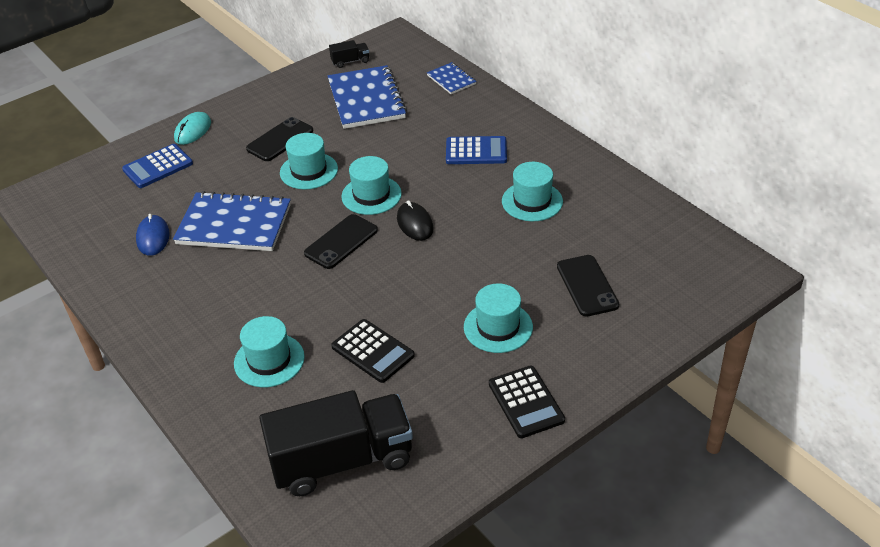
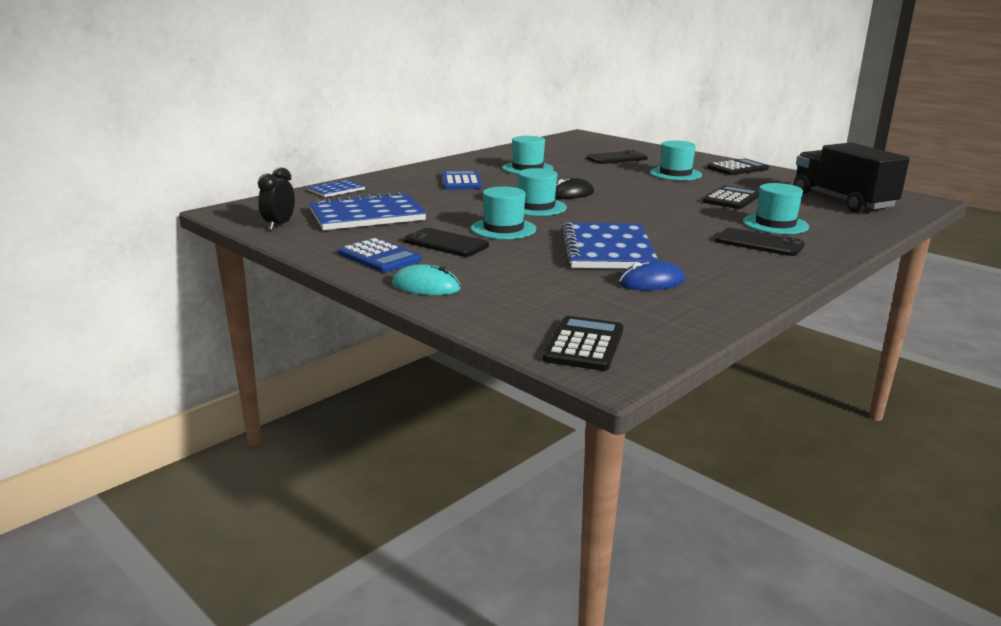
camera: 100 degrees left, 20 degrees down
(69, 190) = (584, 344): none -> black calculator
(158, 167) = (512, 296): blue calculator -> blue calculator (379, 257)
(341, 242) = (609, 212): black phone -> black phone (759, 243)
(350, 61) = (279, 225): black truck -> black clock

